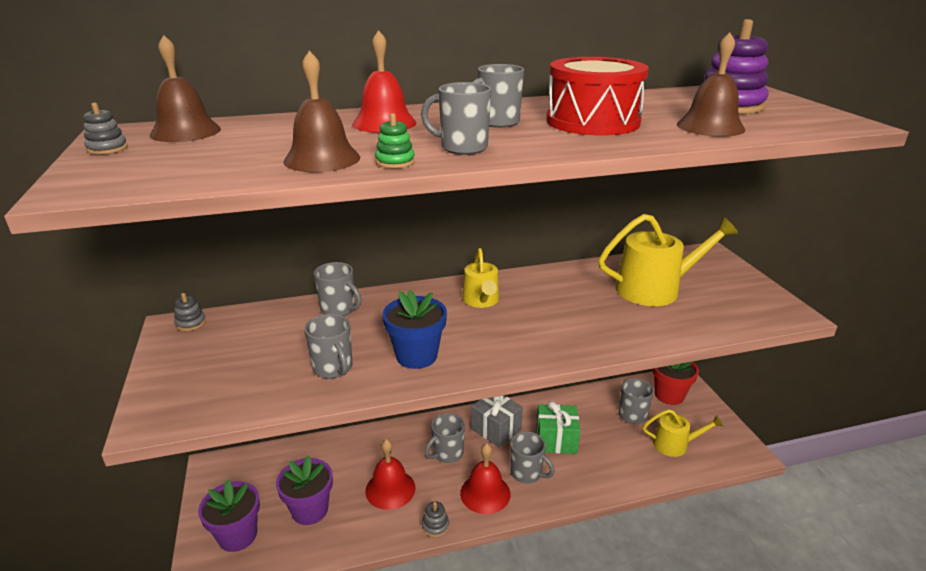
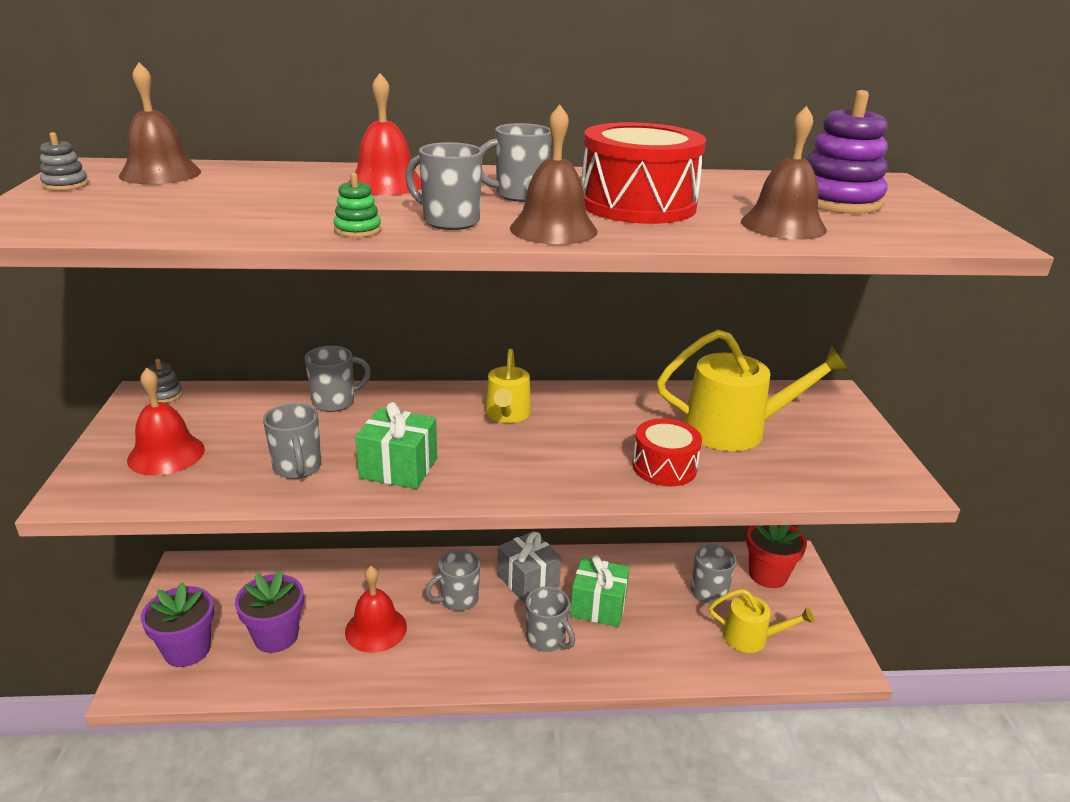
camera: 10 degrees right, 0 degrees up
(322, 159) = (280, 218): brown bell -> brown bell (553, 229)
(339, 309) = (335, 402): grey mug -> grey mug turned 75 degrees counterclockwise
(416, 356) = (399, 468): blue flower pot -> green gift
(435, 526) = (413, 681): grey stacking toy -> none
(485, 493) = (486, 654): red bell -> red bell (166, 454)
(619, 325) = (664, 467): none -> red drum

